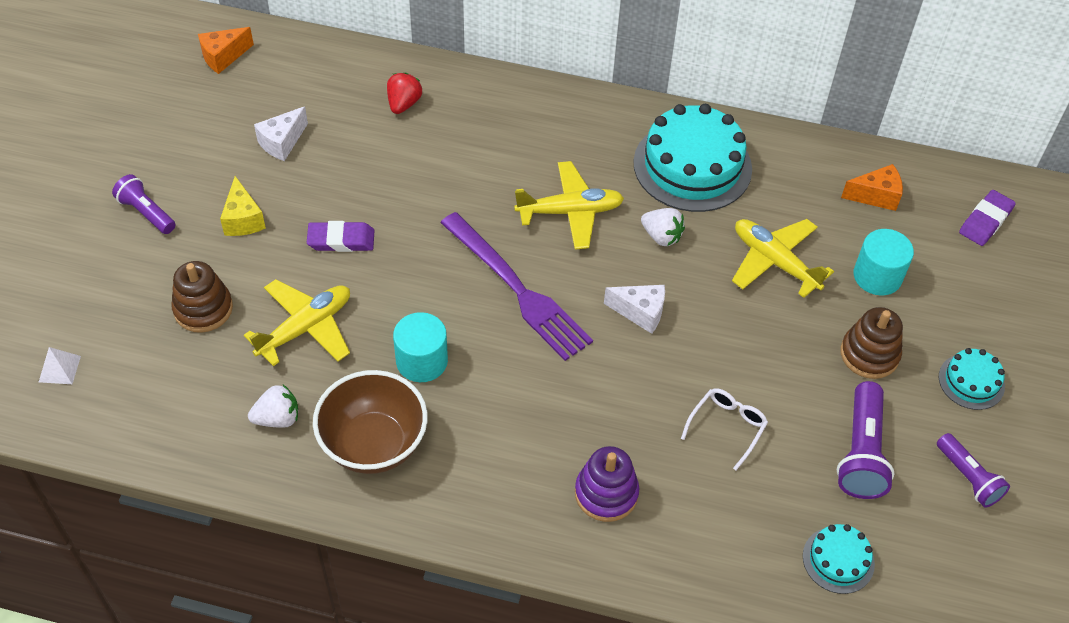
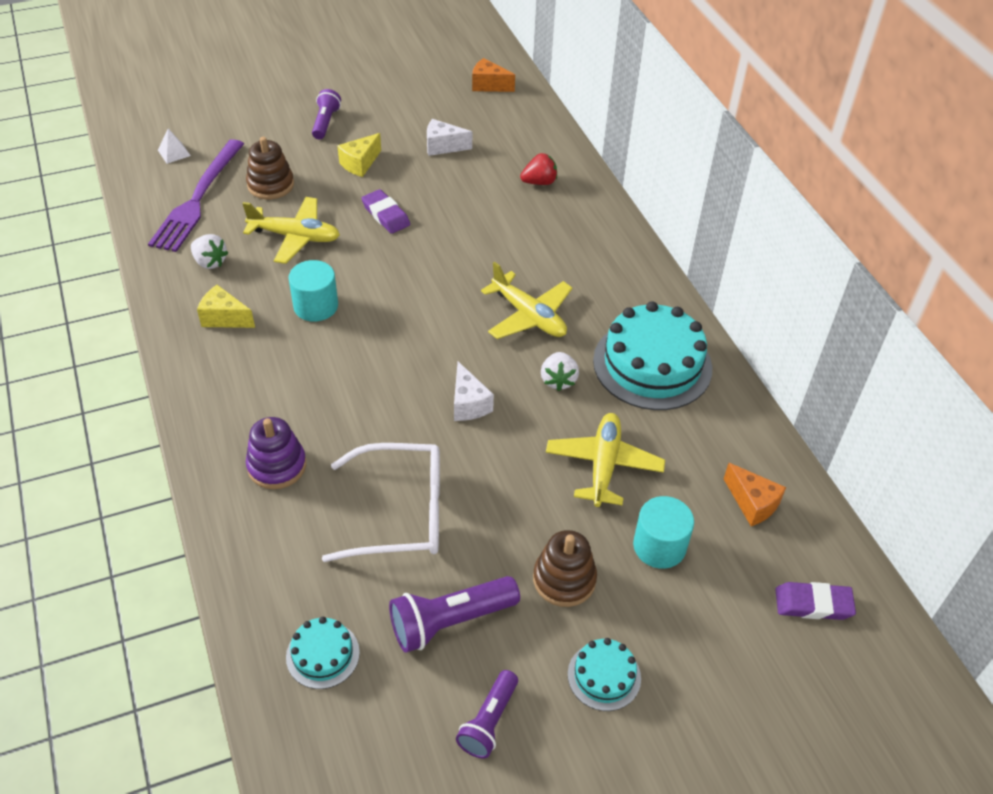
camera: 55 degrees right, 5 degrees down
(374, 444) = (224, 318): brown bowl -> yellow cheese
(516, 289) = (426, 323): purple fork -> purple fork (198, 198)
(727, 427) = (400, 513): white glasses -> white glasses, size x1.89

